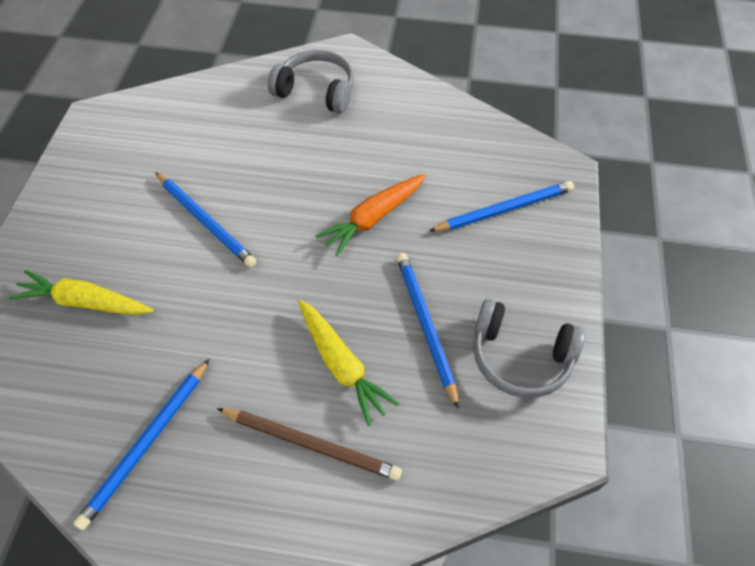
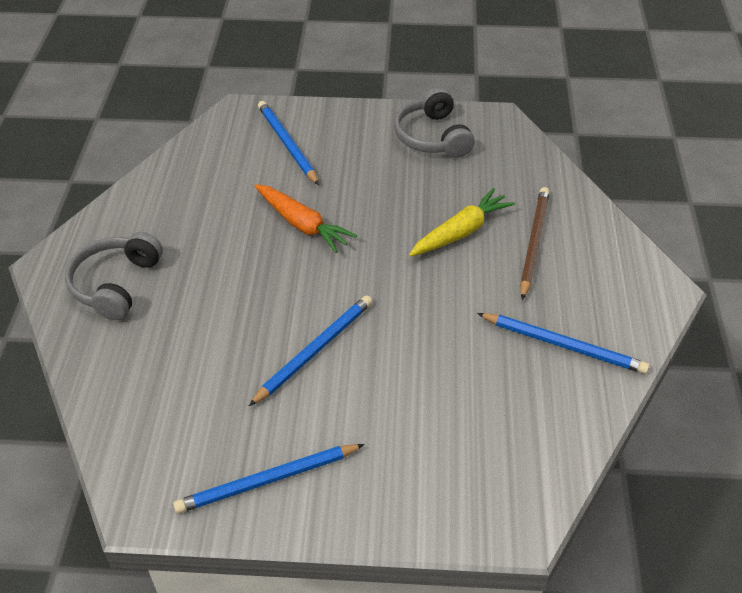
camera: 95 degrees left, 10 degrees down
(85, 302) = (431, 432): yellow carrot -> none
(425, 326) = (414, 186): blue pencil -> blue pencil (268, 480)
(520, 357) = (432, 137): grey headphones -> grey headphones turned 150 degrees clockwise

